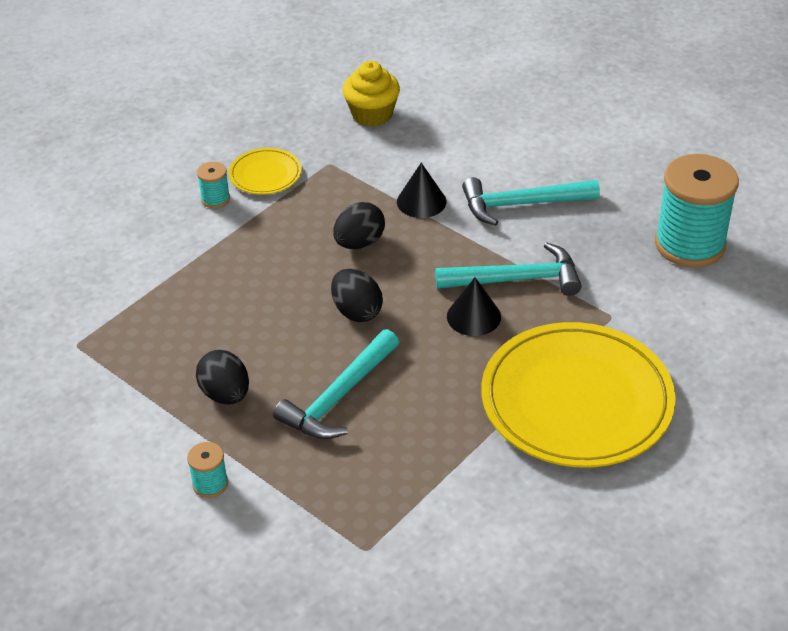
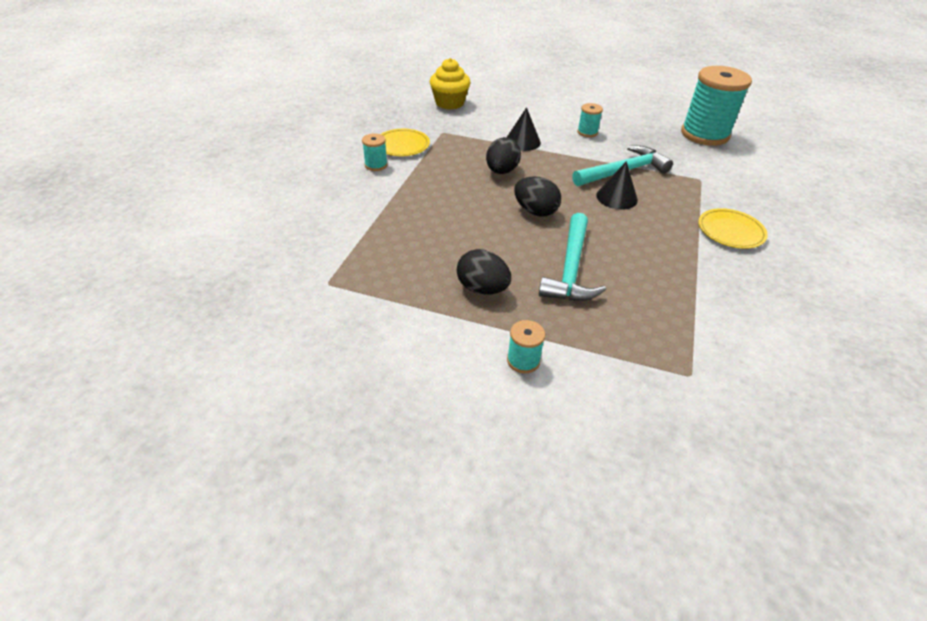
camera: 25 degrees left, 0 degrees up
(522, 204) = (587, 132): turquoise hammer -> turquoise spool
(576, 400) = (730, 231): yellow plate -> yellow plate, size x0.45

